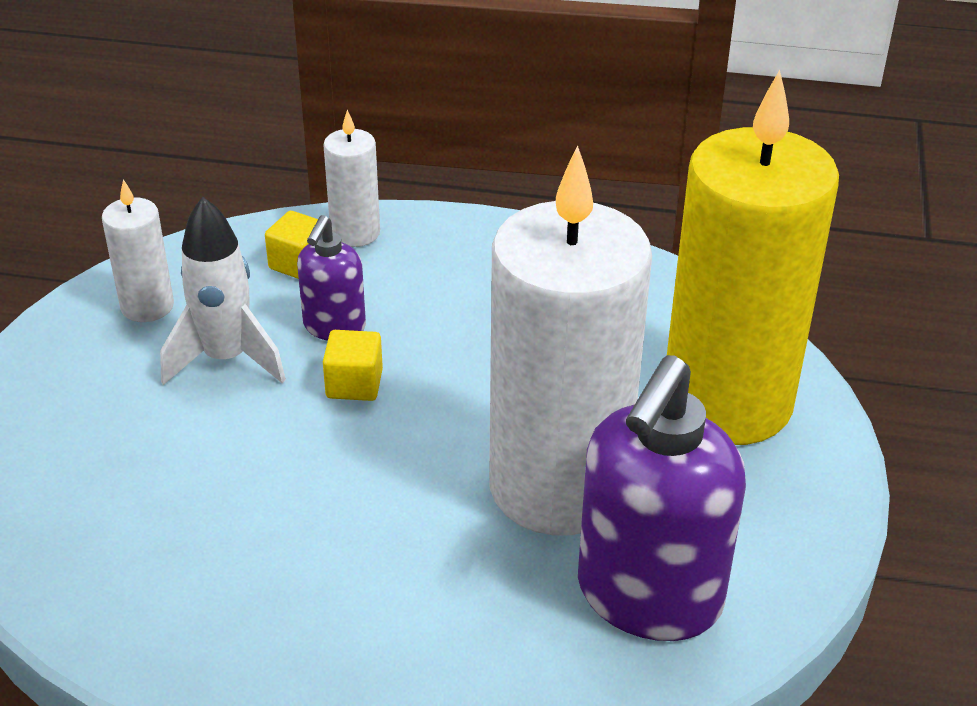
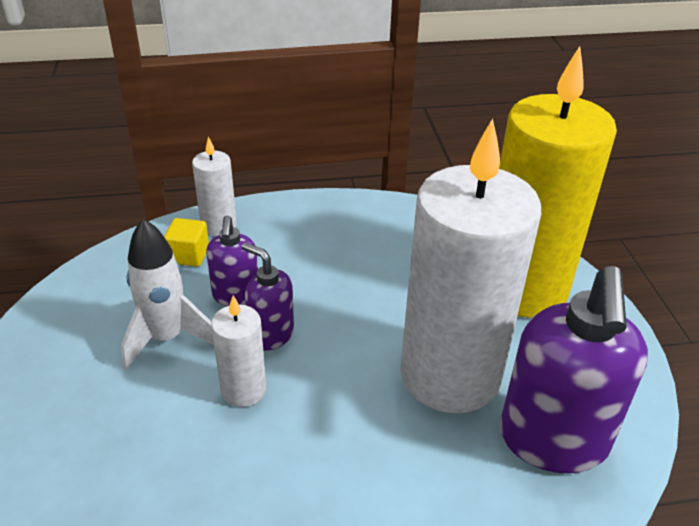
camera: 20 degrees left, 0 degrees up
(147, 306) = (87, 311): white candle -> white candle (243, 390)
(354, 384) = (271, 334): yellow cube -> purple soap dispenser

